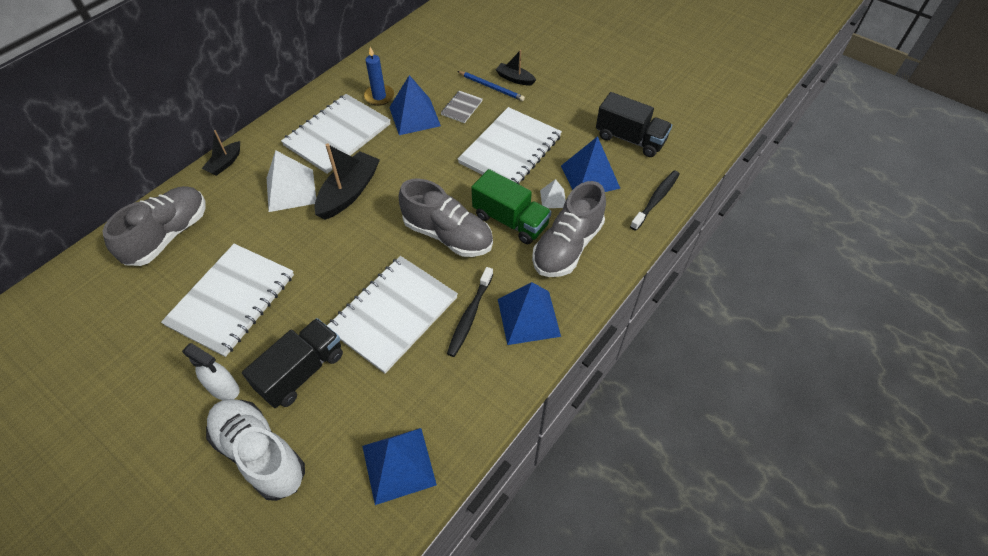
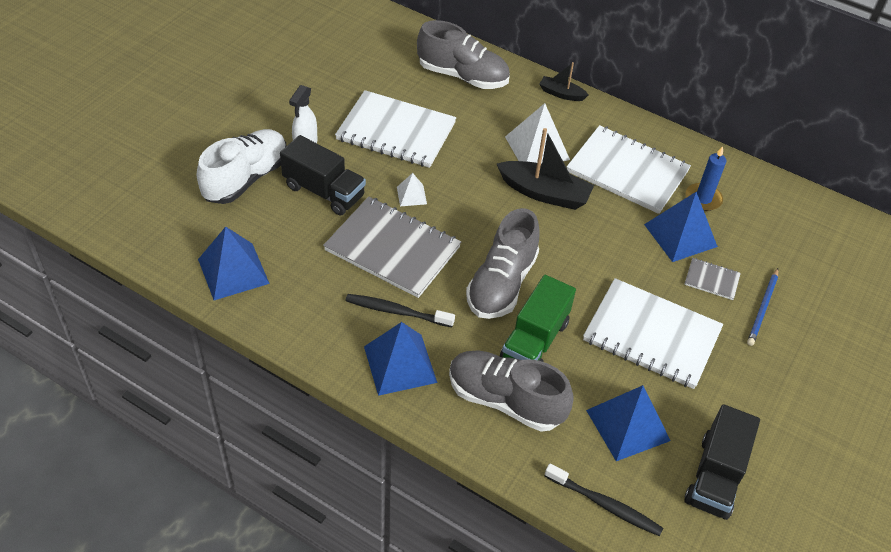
camera: 80 degrees right, 5 degrees down
(393, 314) = (392, 249): white notebook -> grey notebook
(515, 79) = (790, 334): black boat -> none
(553, 198) = (579, 384): white pyramid -> white pyramid (411, 195)

